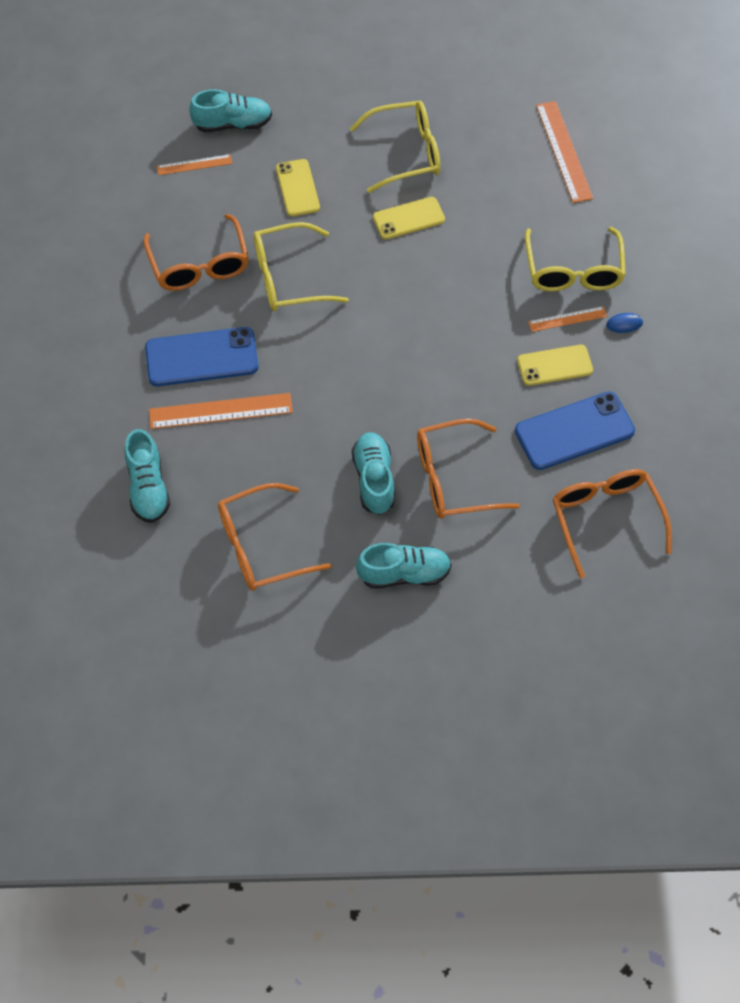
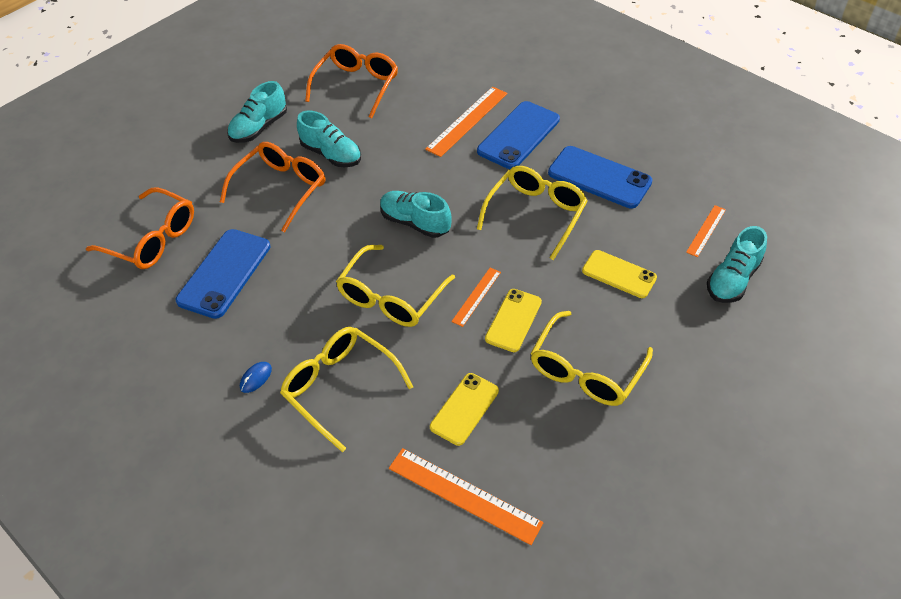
camera: 135 degrees right, 10 degrees down
(148, 487) = (453, 66): turquoise shoe -> turquoise shoe (415, 222)
(199, 265) = (599, 177): orange glasses -> blue phone
(471, 304) = (390, 297): none -> yellow glasses
(554, 365) = (282, 304): yellow phone -> yellow phone (464, 409)
(567, 319) = (306, 345): orange ruler -> orange ruler (476, 296)

